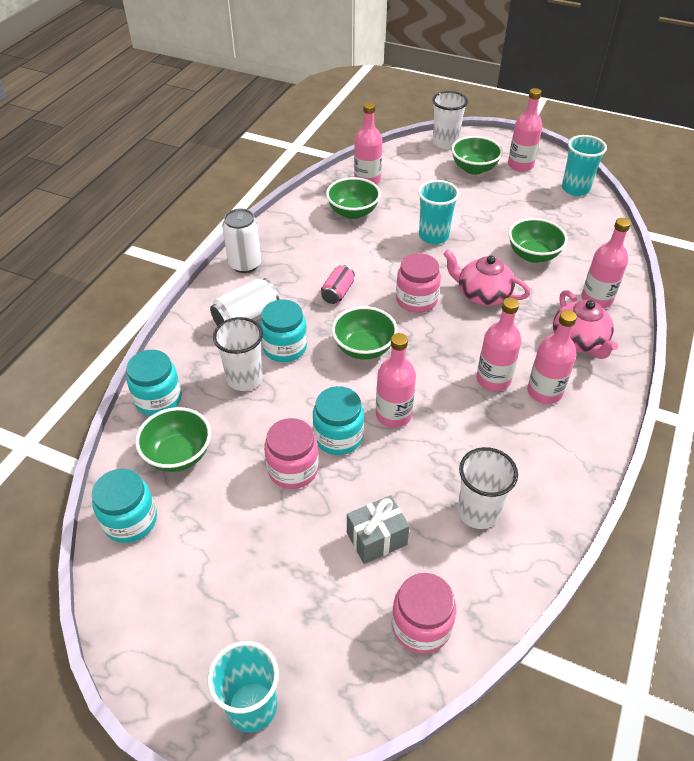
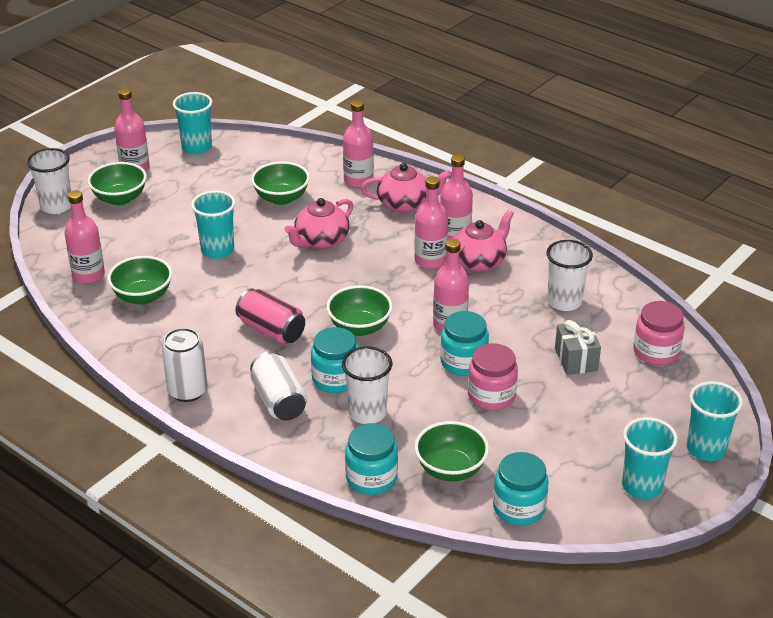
camera: 75 degrees left, 10 degrees down
(176, 637) = (642, 486): none -> turquoise cup
(337, 292) = (271, 330): pink can -> pink can, size x1.52
(416, 300) = (308, 281): pink jar -> none
(513, 420) = (479, 261): none -> pink teapot

